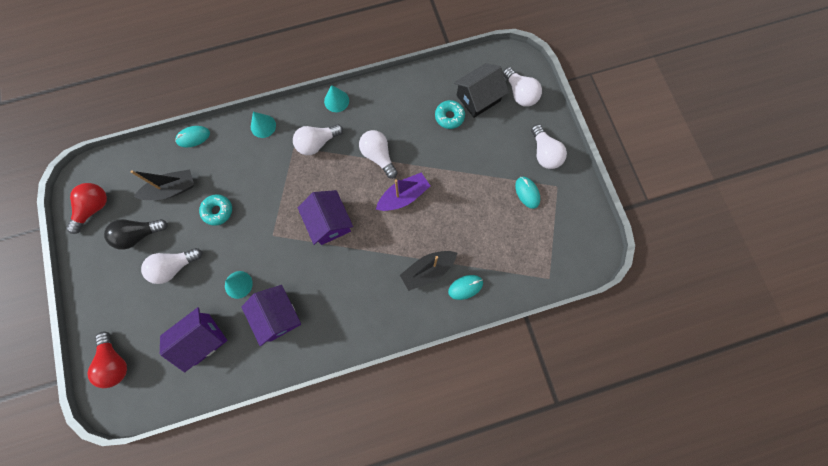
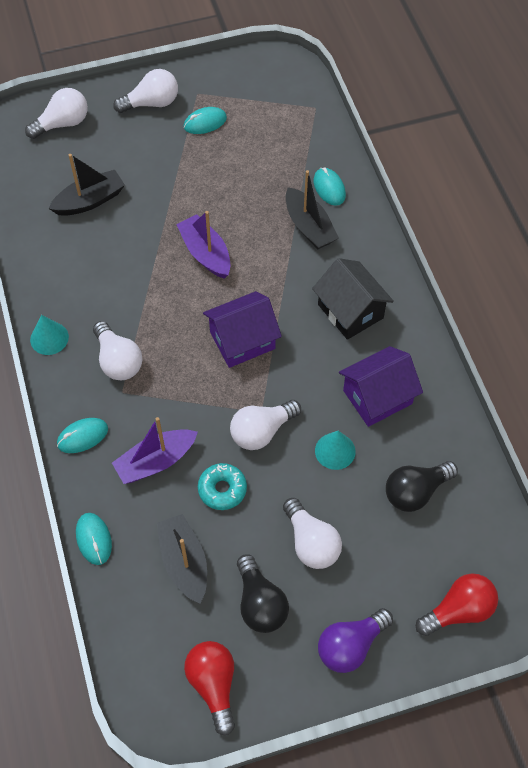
camera: 90 degrees left, 15 degrees down
(94, 208) = (213, 685): red light bulb -> red light bulb turned 45 degrees clockwise
(104, 290) = (350, 646): none -> purple light bulb
(202, 339) = (415, 492): purple house -> black light bulb
(241, 170) = (156, 461): none -> purple boat
(263, 126) = (82, 436): turquoise cone -> turquoise mouse
(378, 156) = (144, 283): white light bulb -> white light bulb (262, 431)
(449, 117) = (90, 201): turquoise donut -> black boat
(478, 98) = (64, 168): black house -> black house (350, 311)

